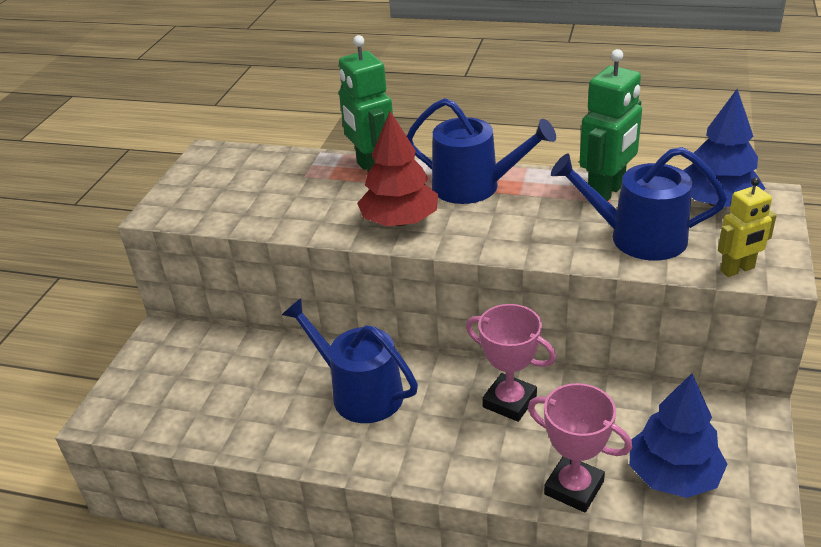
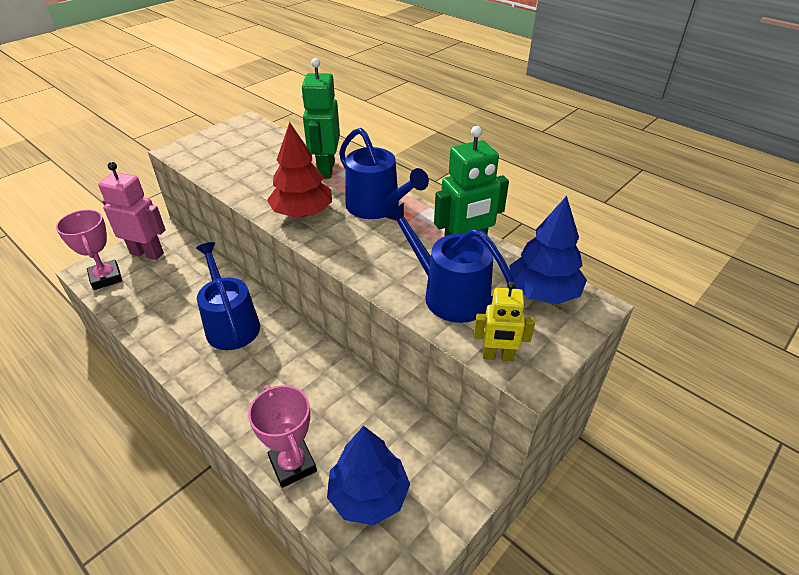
camera: 25 degrees right, 5 degrees up
(164, 364) = (147, 253): none -> pink robot
(509, 401) = (313, 378): pink trophy -> pink trophy (106, 278)

